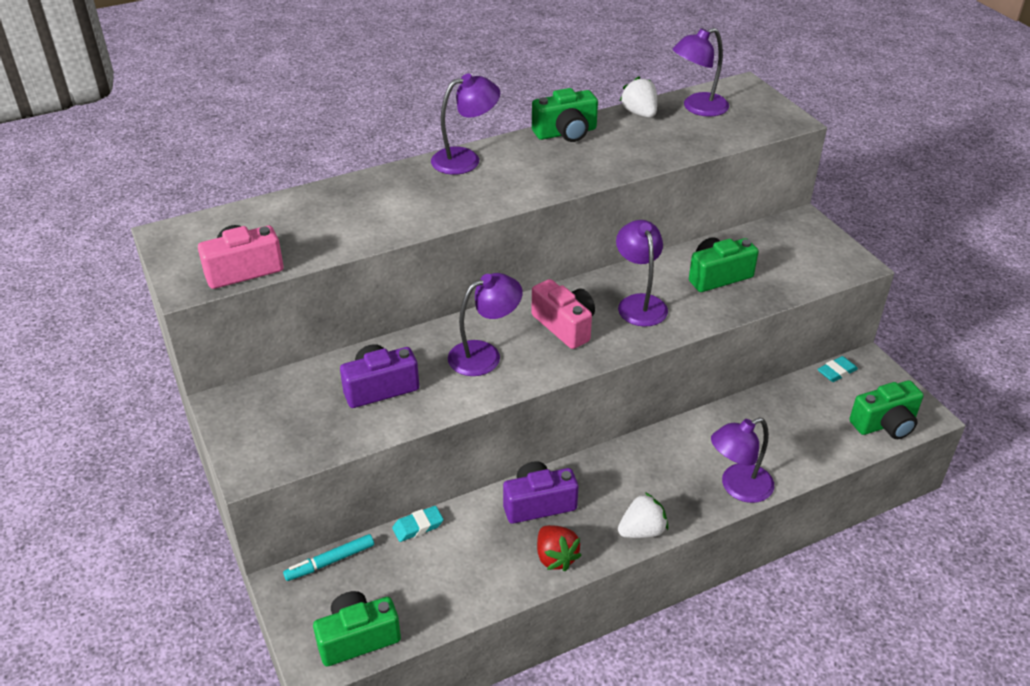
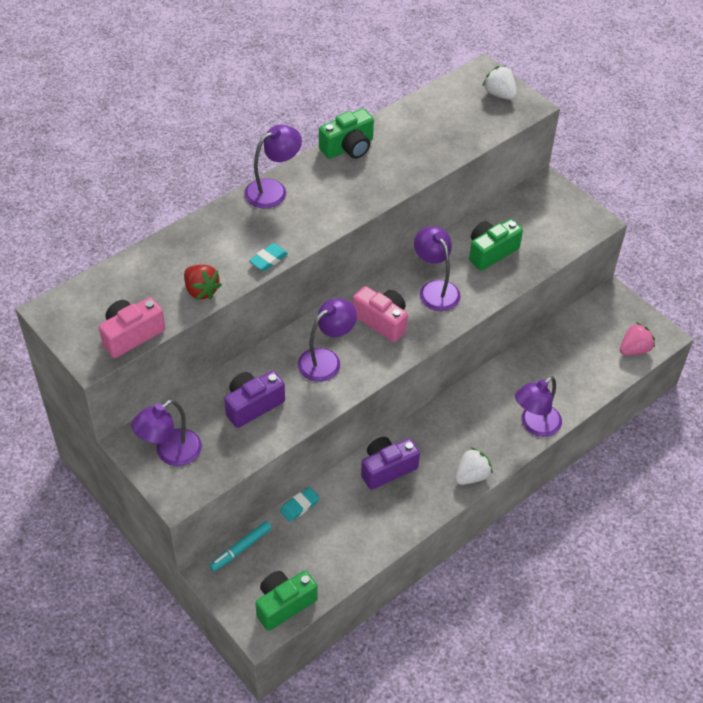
camera: 15 degrees left, 10 degrees up
(555, 557) = (412, 510): red strawberry -> red strawberry (201, 291)
(639, 113) = (404, 116): white strawberry -> white strawberry (499, 94)
(697, 108) = (450, 103): purple lamp -> purple lamp (170, 453)
(836, 372) = (589, 309): turquoise eraser -> turquoise eraser (268, 259)
(885, 424) = (634, 349): green camera -> pink strawberry

